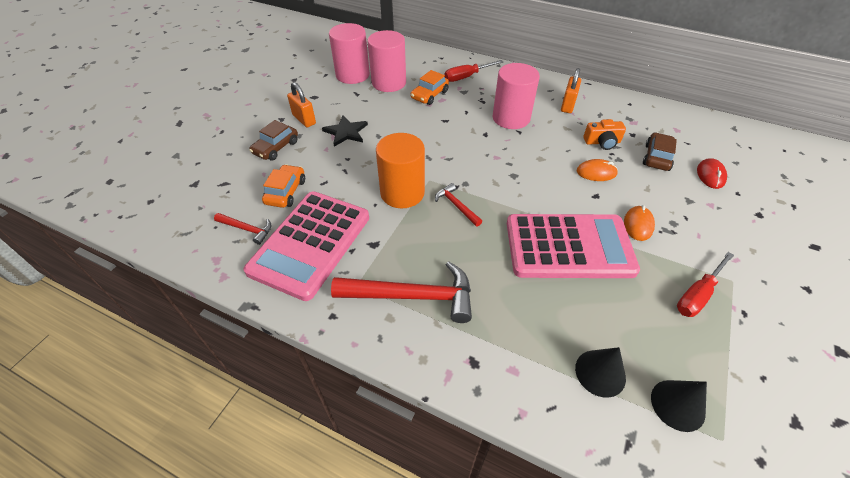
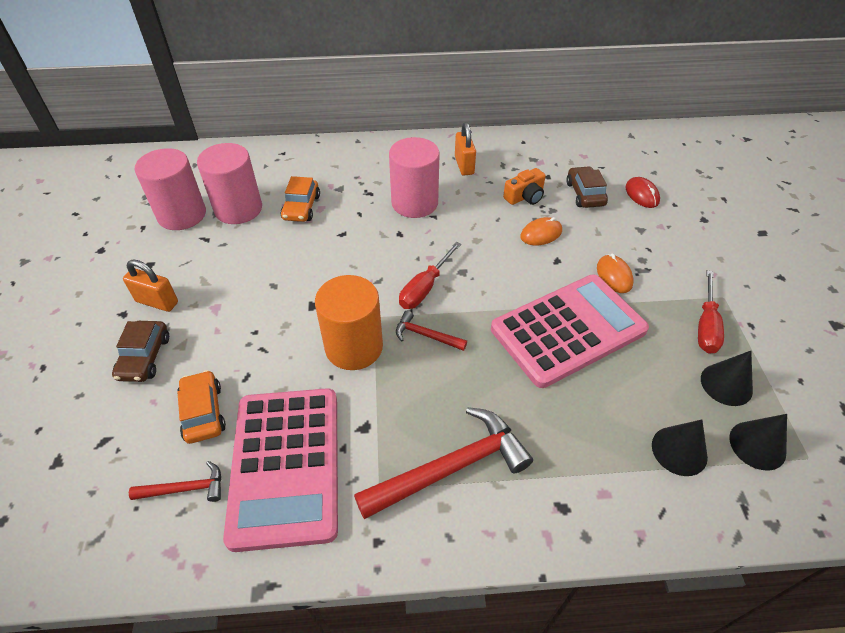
camera: 30 degrees left, 0 degrees up
(346, 132) = (228, 297): black star -> none
(466, 77) = (330, 168): red screwdriver -> red screwdriver (425, 288)
(683, 346) = (726, 384): none -> black cone

